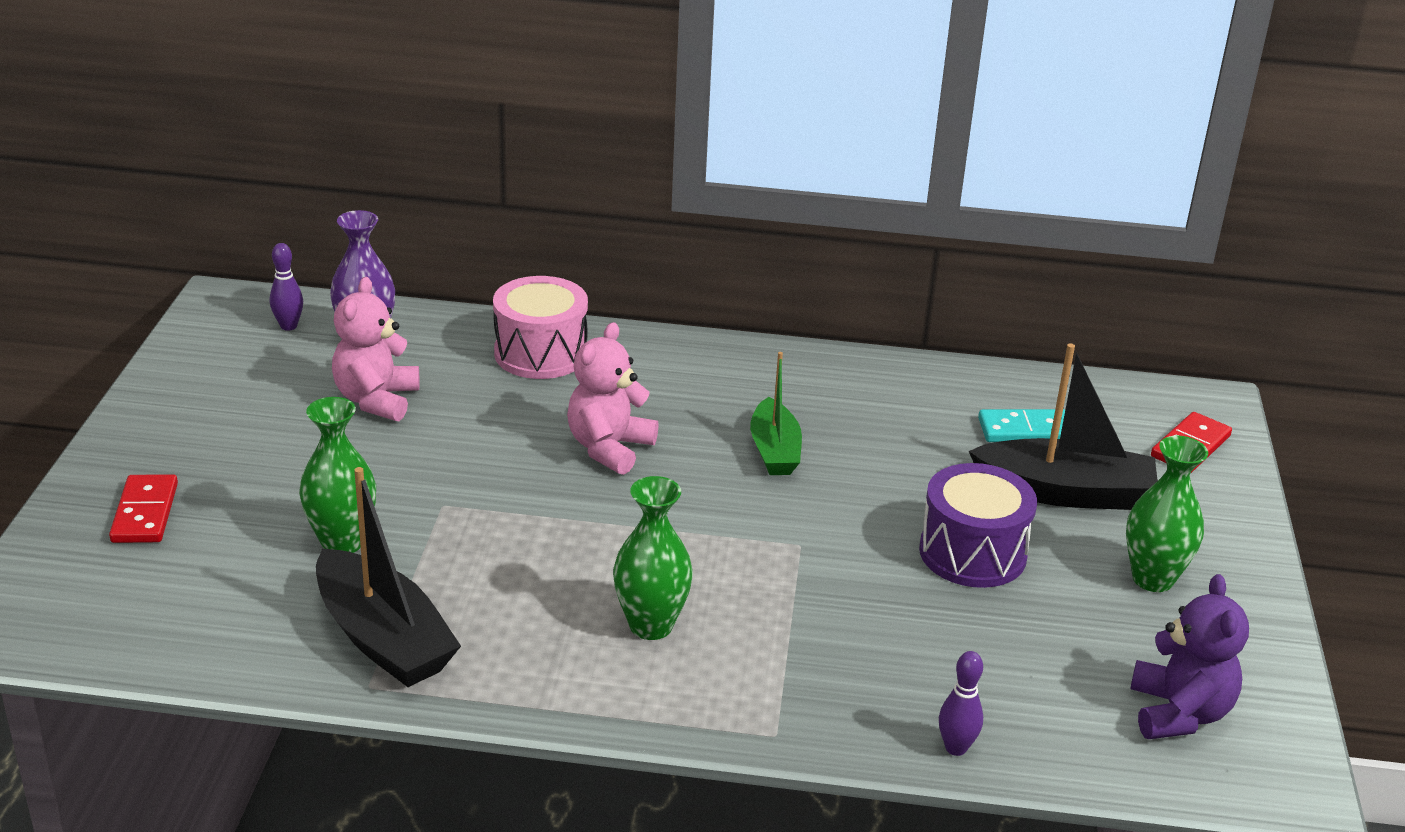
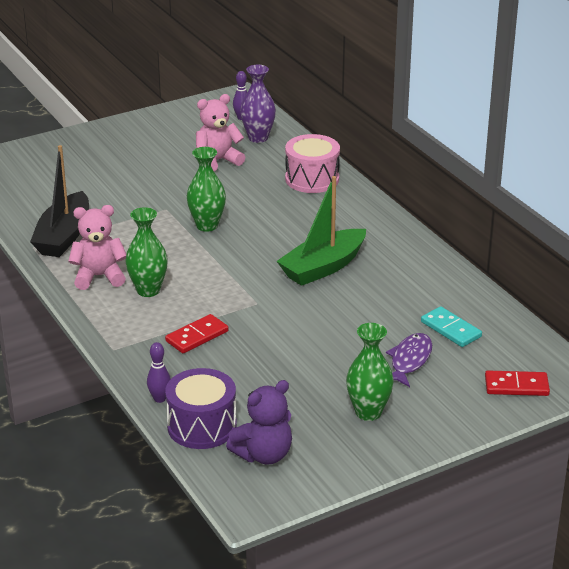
camera: 55 degrees right, 0 degrees up
(144, 513) = (75, 154): red domino -> red domino (197, 336)
(342, 542) = (111, 200): green vase -> green vase (207, 225)
(609, 448) = (262, 227): pink teddy bear -> pink teddy bear (99, 276)
(774, 451) = (323, 267): green boat -> green boat, size x1.55
(972, 553) = (316, 351): purple drum -> purple drum (202, 426)
(1065, 492) = (409, 360): black boat -> purple fish

